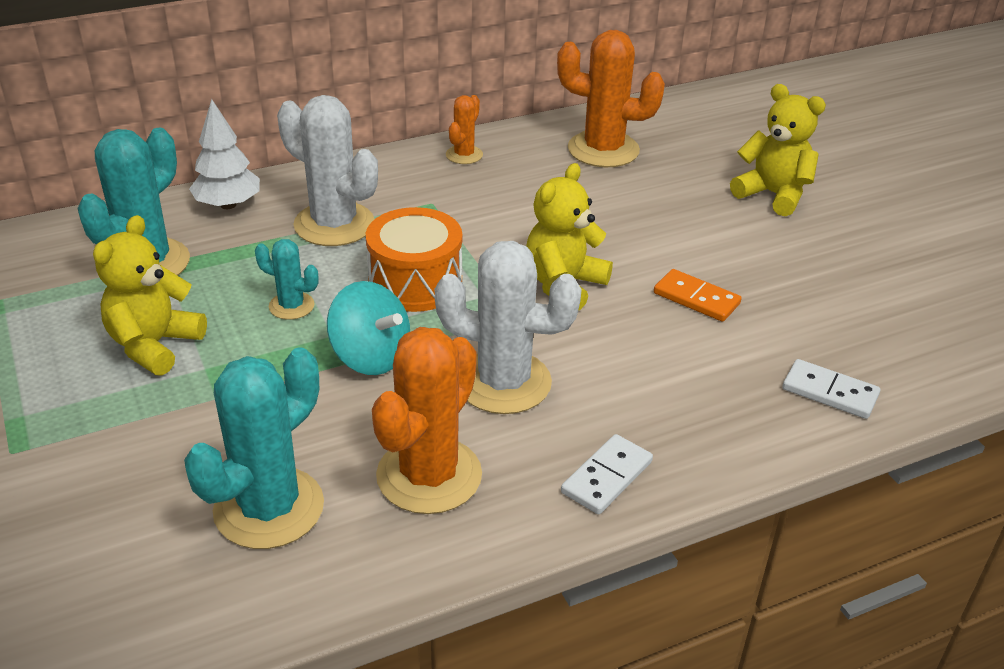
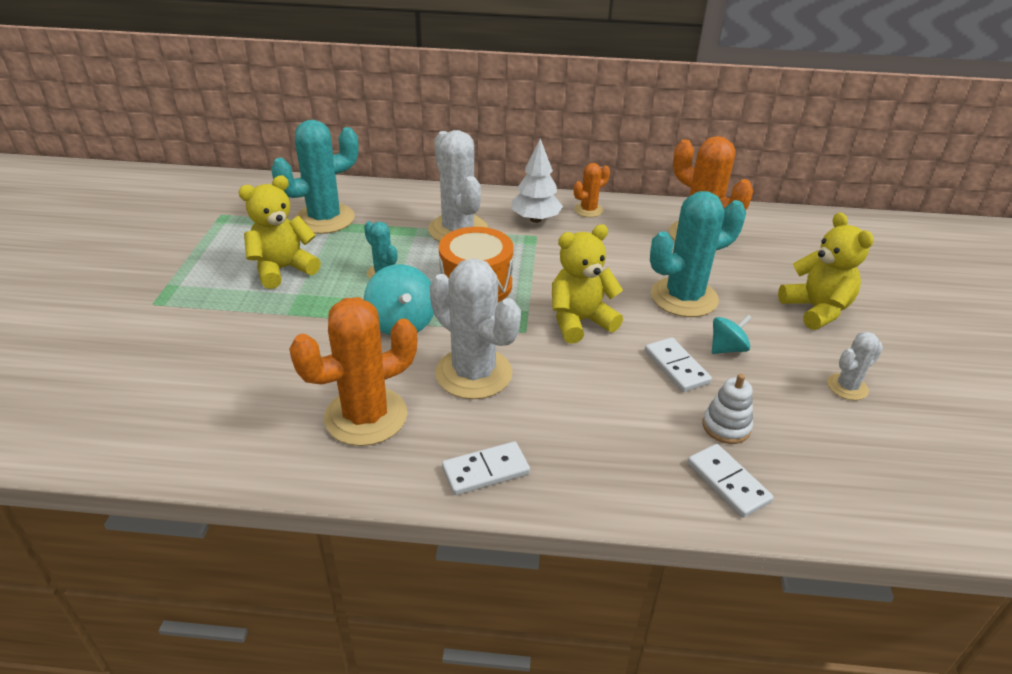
camera: 30 degrees right, 0 degrees up
(228, 205) = (404, 198): white tree -> white tree (535, 219)
(269, 508) = (252, 395): turquoise cactus -> turquoise cactus (684, 297)
(696, 298) = (676, 367): orange domino -> white domino
(726, 262) = (727, 348): none -> turquoise spinning top
(787, 340) = (726, 426): none -> white stacking toy
(855, 262) = (847, 387): none -> white cactus

